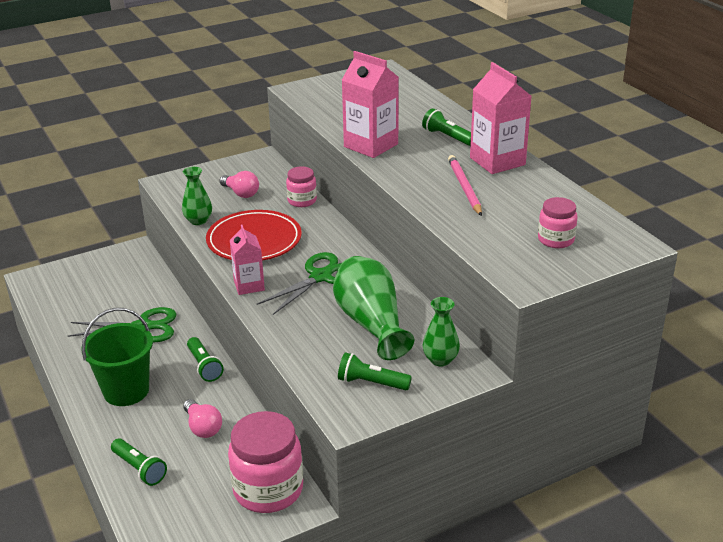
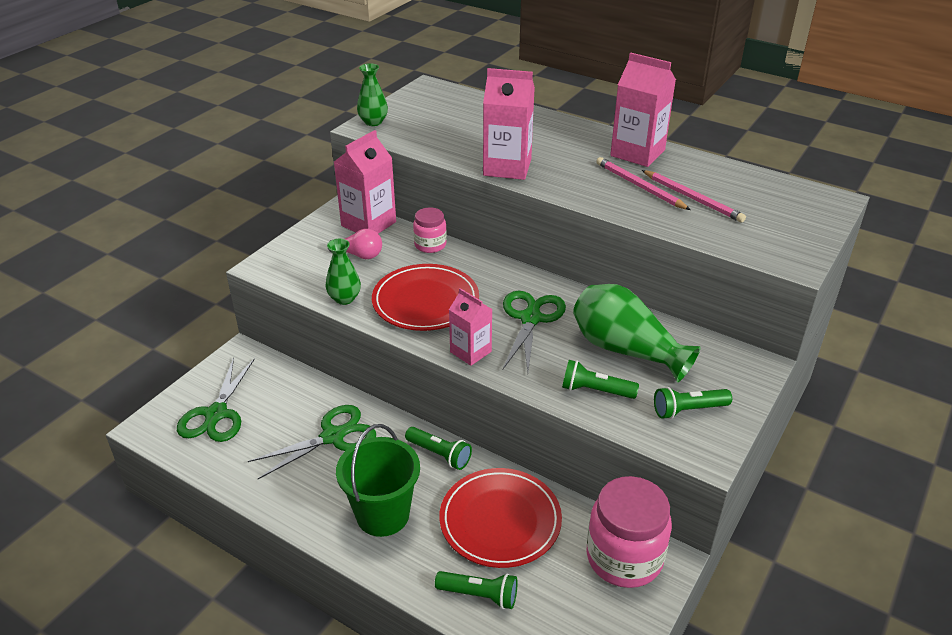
camera: 30 degrees left, 5 degrees up
(80, 285) = (216, 414): none -> green scissors
(202, 427) = (500, 521): pink light bulb -> red plate
(272, 173) = (368, 224): none -> pink carton
(440, 360) = (720, 363): green vase -> green vase (373, 122)
(447, 137) = (567, 140): green flashlight -> green flashlight (595, 390)
(499, 208) = (692, 198): none -> pink pencil
(556, 240) = (771, 214): pink jar -> none

